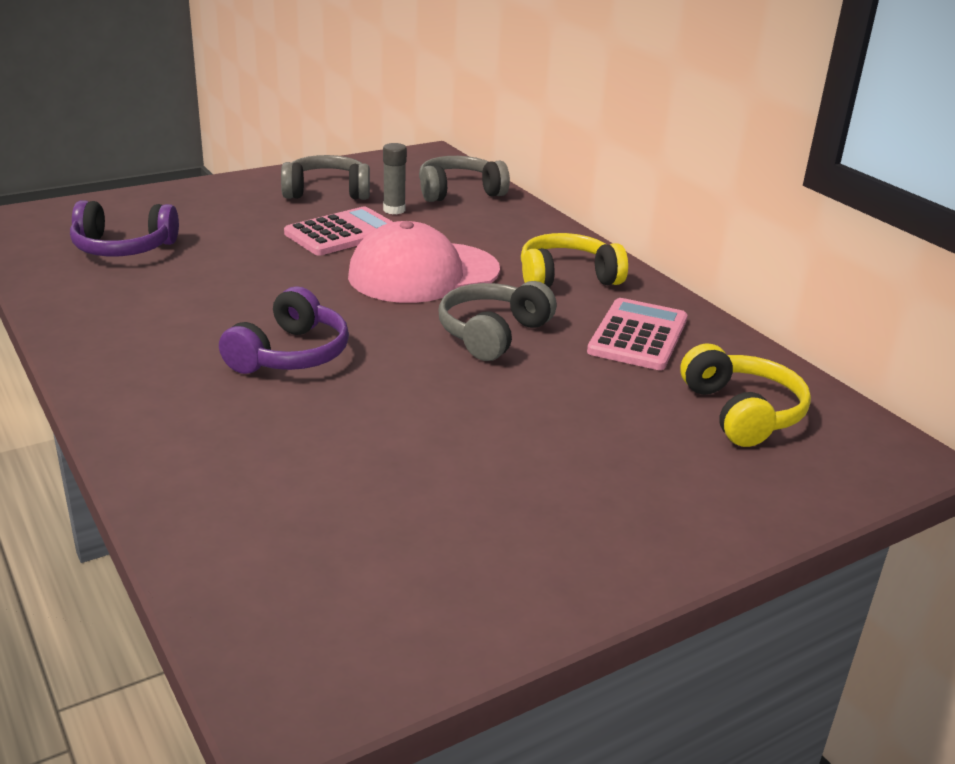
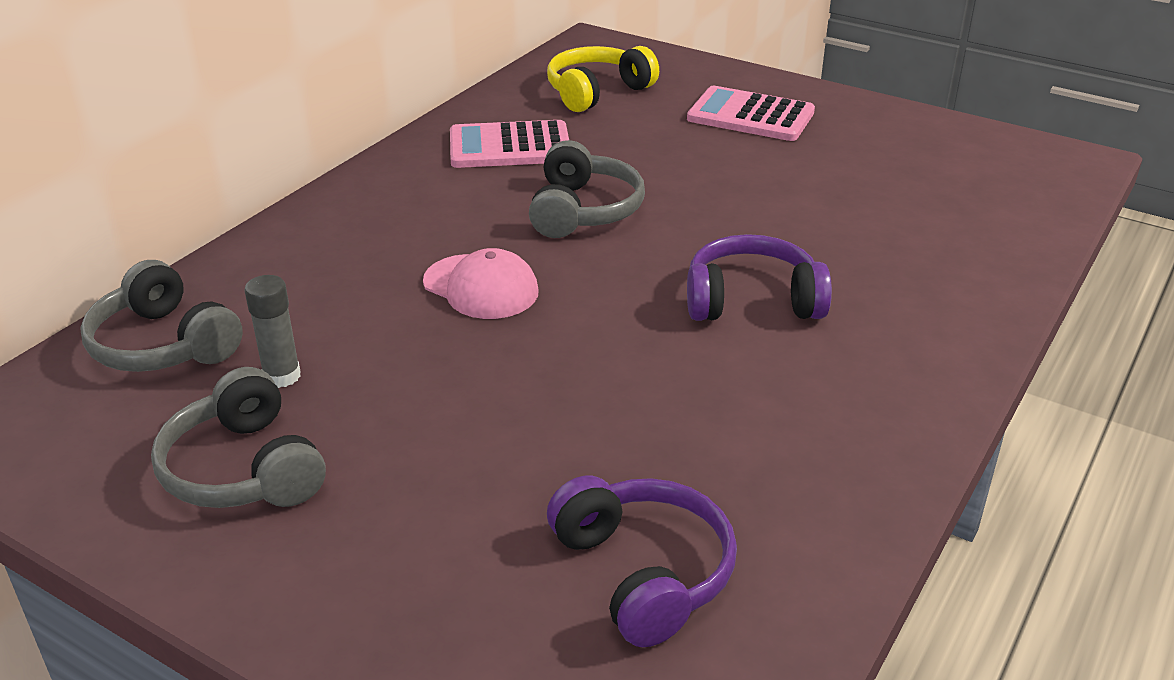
camera: 115 degrees left, 5 degrees up
(342, 233) = (407, 388): pink calculator -> pink calculator (750, 116)
(423, 273) = (481, 287): pink cap -> pink cap, size x0.60
(492, 334) = (583, 210): grey headphones -> grey headphones turned 90 degrees counterclockwise
(567, 278) = (410, 203): yellow headphones -> none

